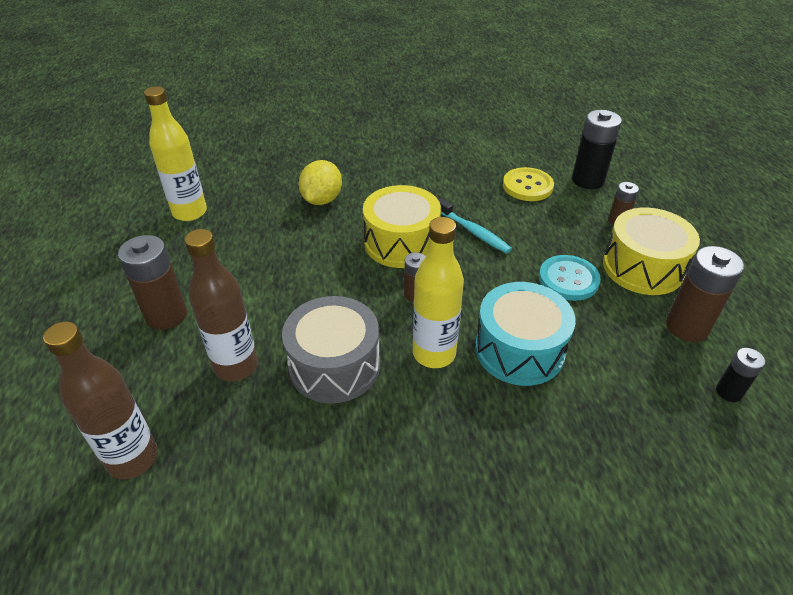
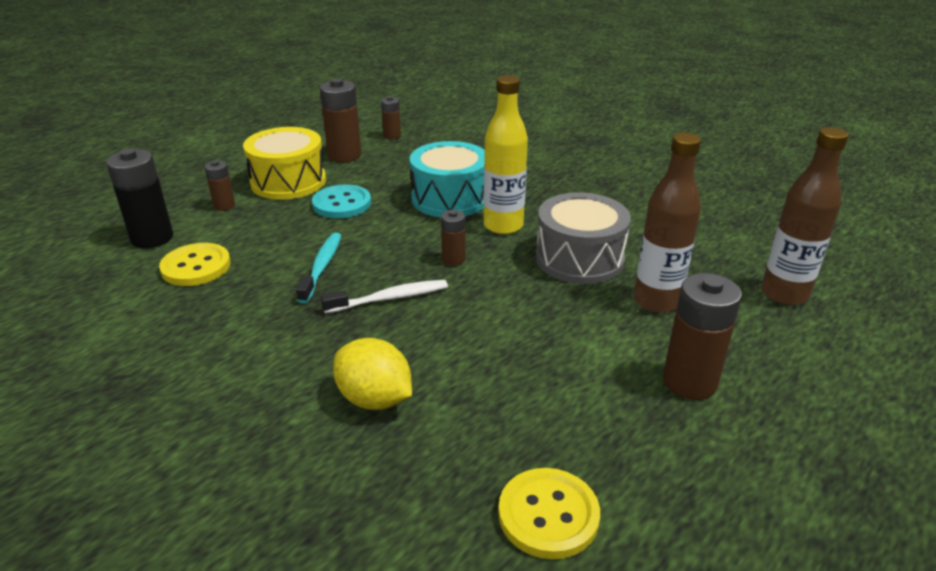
camera: 130 degrees left, 10 degrees down
(190, 212) = (548, 515): yellow bottle -> yellow button
(322, 200) = (374, 399): yellow lemon -> yellow lemon turned 60 degrees clockwise
(401, 243) = (390, 298): yellow drum -> white toothbrush
(729, 392) = (392, 136): black battery -> brown battery

